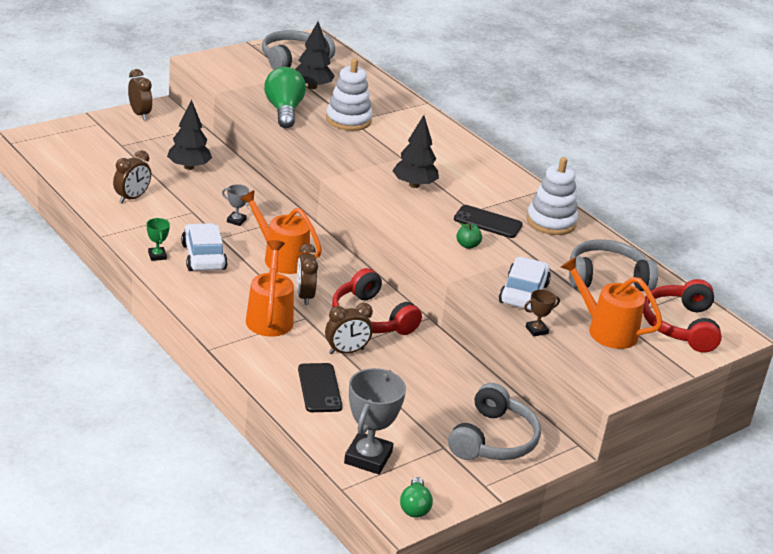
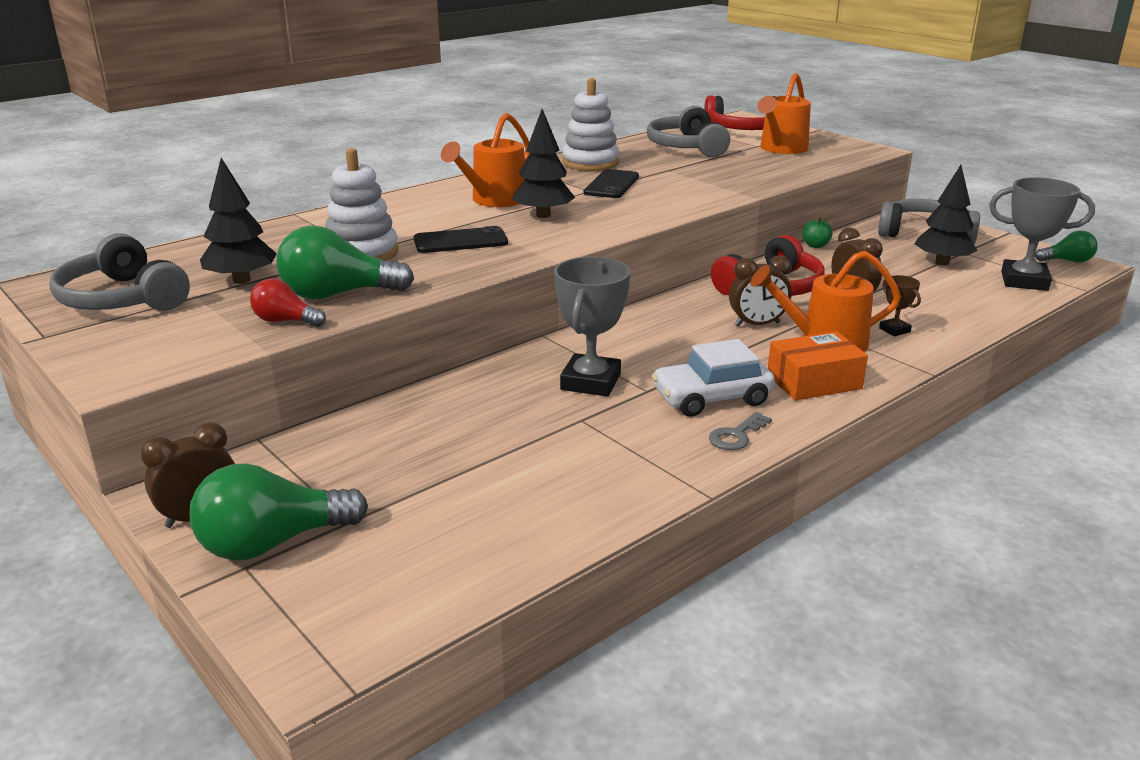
camera: 90 degrees left, 5 degrees down
(112, 129) = (272, 543): none -> green light bulb
(132, 198) = (560, 482): brown clock -> none
(157, 256) = (736, 435): green trophy -> grey key
(189, 167) = (425, 438): black tree -> black tree (942, 262)
(213, 298) = (814, 382): none -> orange box
(236, 221) = (590, 382): grey trophy -> grey trophy, size x2.06
(251, 97) = (285, 321): none -> red light bulb
(281, 258) = (675, 344): orange watering can -> orange watering can (494, 200)
(319, 388) = (937, 307): black phone -> black phone (460, 241)
(467, 245) = (671, 192): green apple -> green apple (815, 245)
(523, 293) = (748, 172): white car -> none
(536, 330) = (811, 169): brown trophy -> brown trophy (894, 330)

